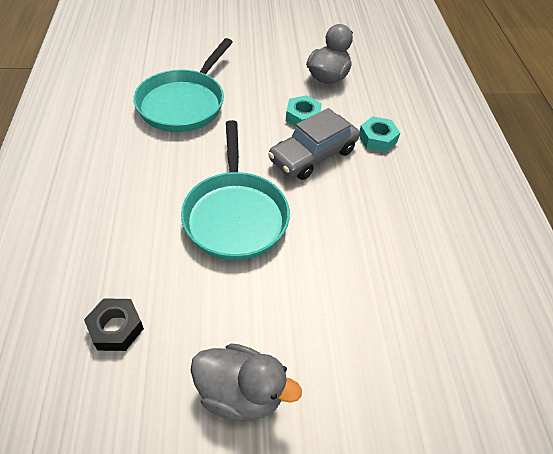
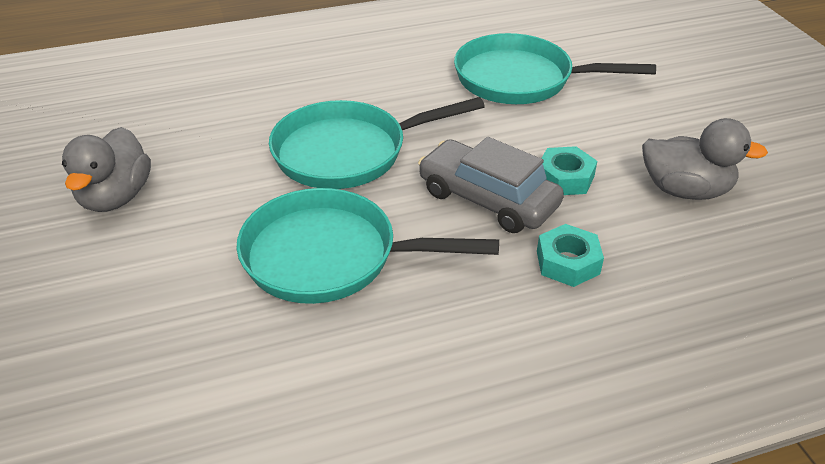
camera: 80 degrees right, 10 degrees down
(116, 328) = (183, 110): black nut -> none
(352, 246) = (330, 256): none -> turquoise pan

